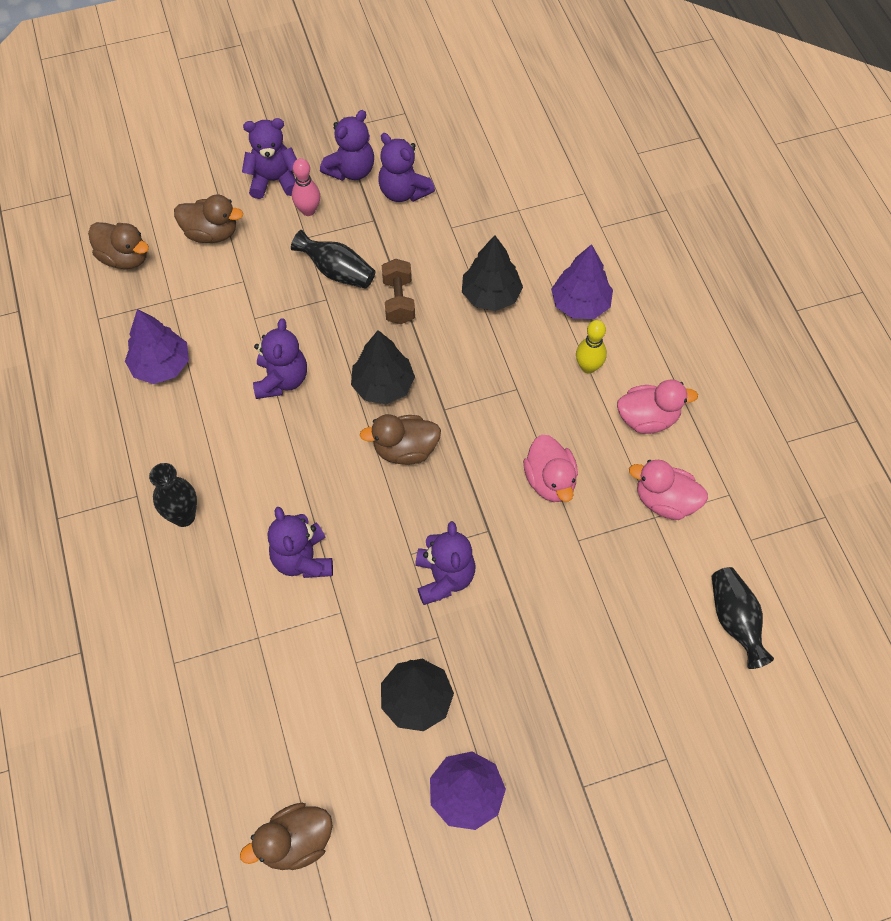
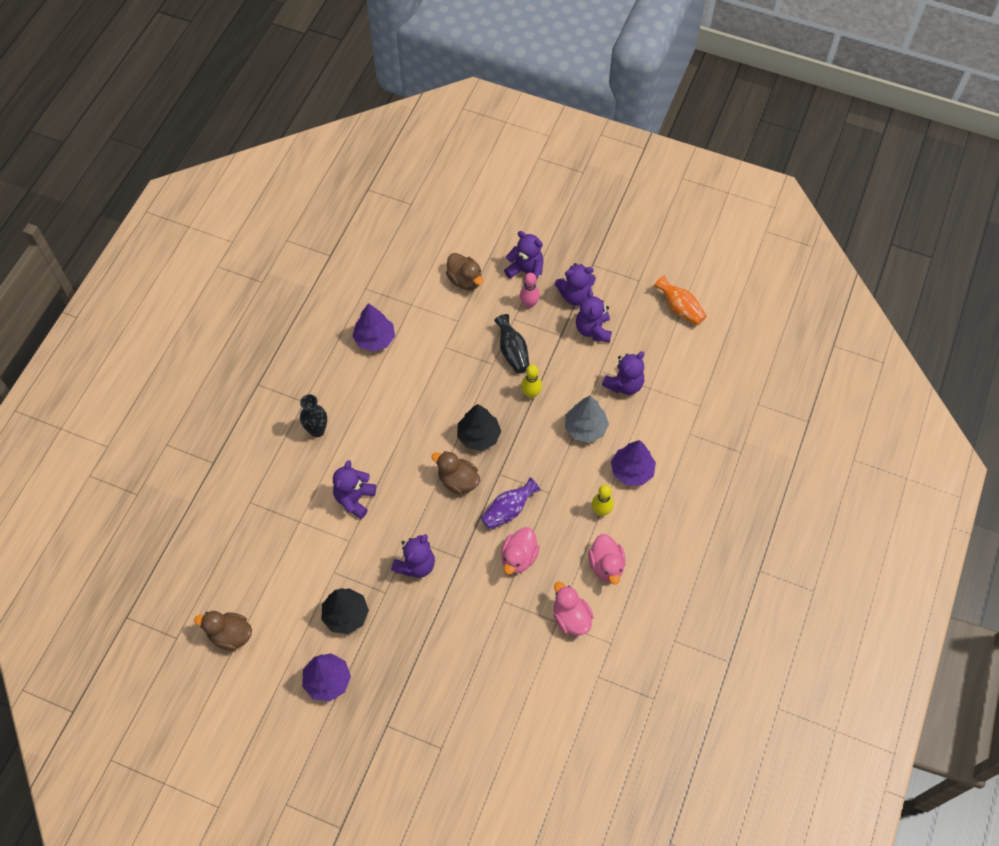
camera: 40 degrees right, 0 degrees up
(125, 258) = (407, 263): brown duck -> none
(281, 380) = (428, 393): purple teddy bear -> purple teddy bear (624, 384)
(398, 301) = (531, 393): brown dumbbell -> yellow bowling pin
(473, 113) = (680, 308): none -> orange vase
(491, 295) = (585, 428): black tree -> grey tree
(491, 440) = (508, 510): none -> purple vase
(647, 418) = (606, 565): pink duck -> pink duck turned 45 degrees clockwise
(735, 620) = (546, 711): black vase -> none

